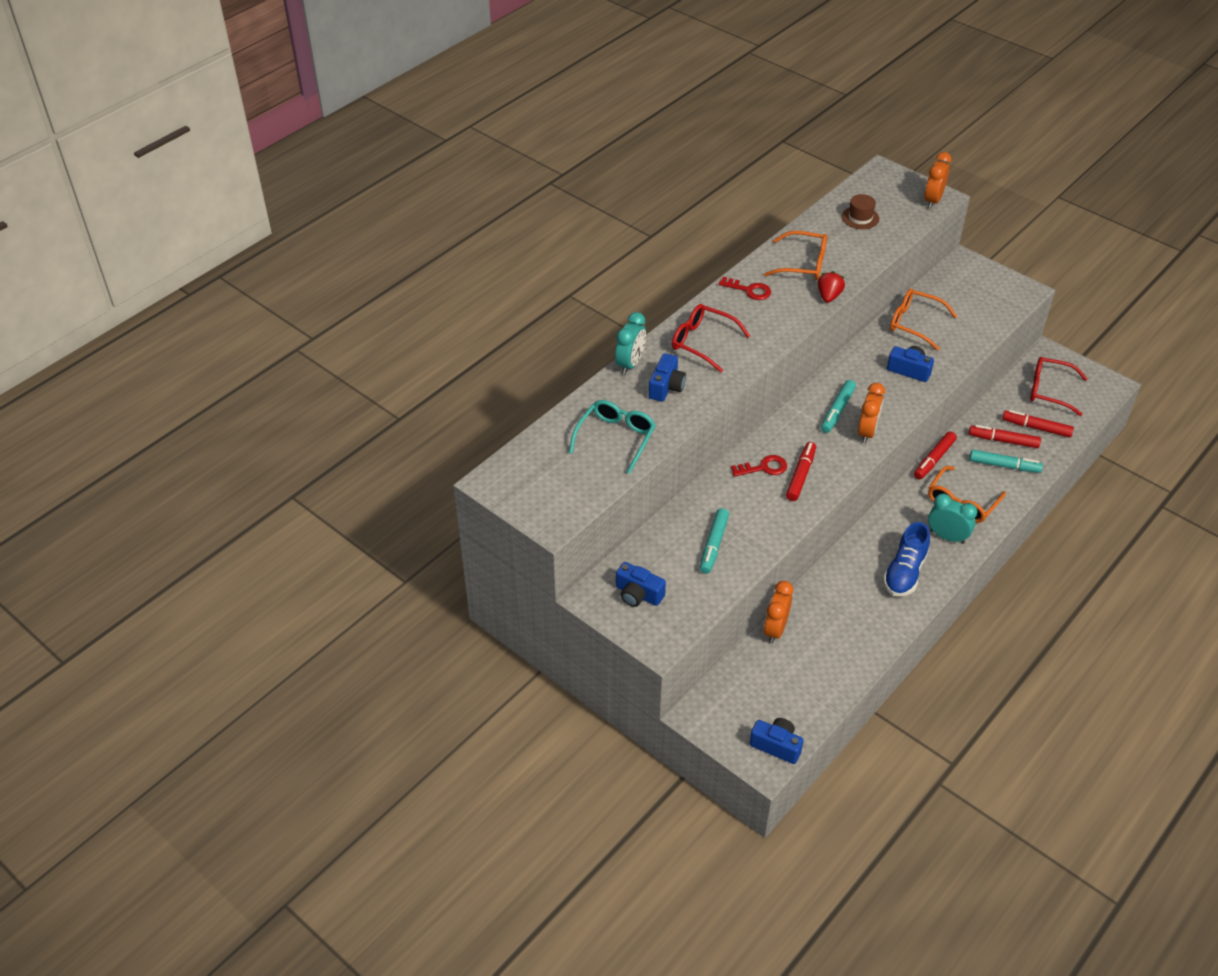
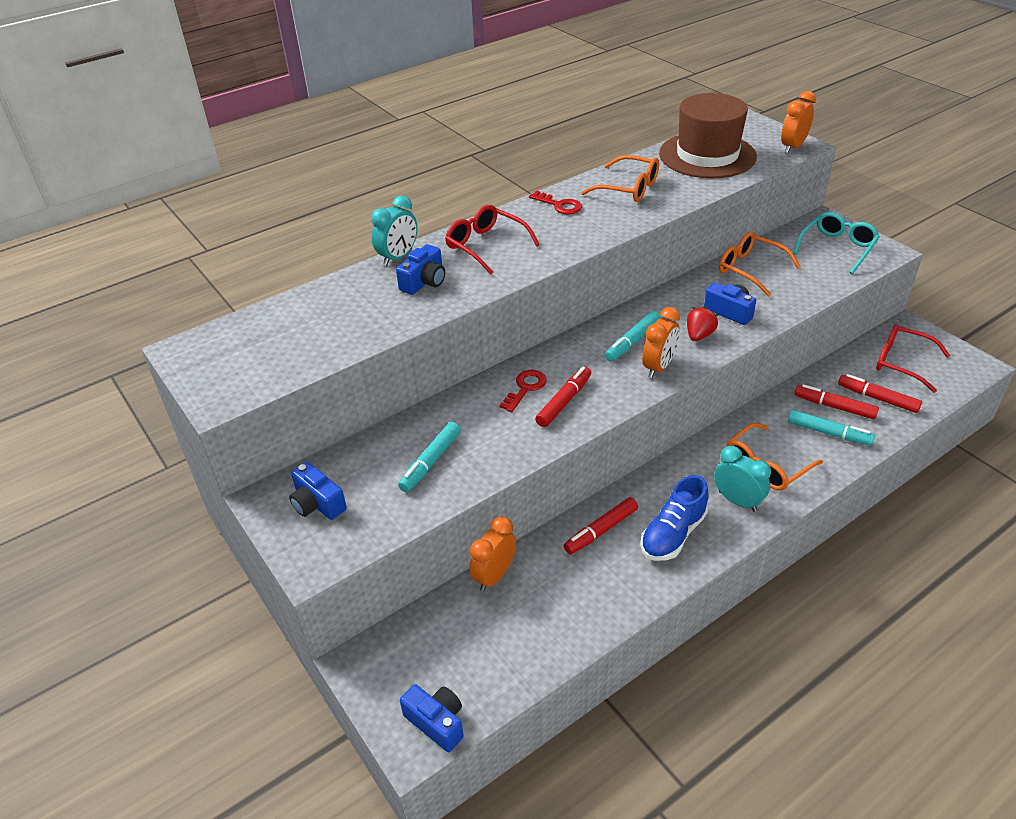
camera: 15 degrees right, 5 degrees down
(616, 438) = (341, 324): turquoise glasses -> turquoise glasses (837, 248)
(763, 468) = (525, 388): red key -> red key turned 60 degrees counterclockwise
(829, 296) = (644, 218): red strawberry -> red strawberry (699, 335)
(860, 218) = (707, 155): brown hat -> brown hat, size x2.38
(934, 459) = (746, 416): red marker -> red marker (601, 531)

